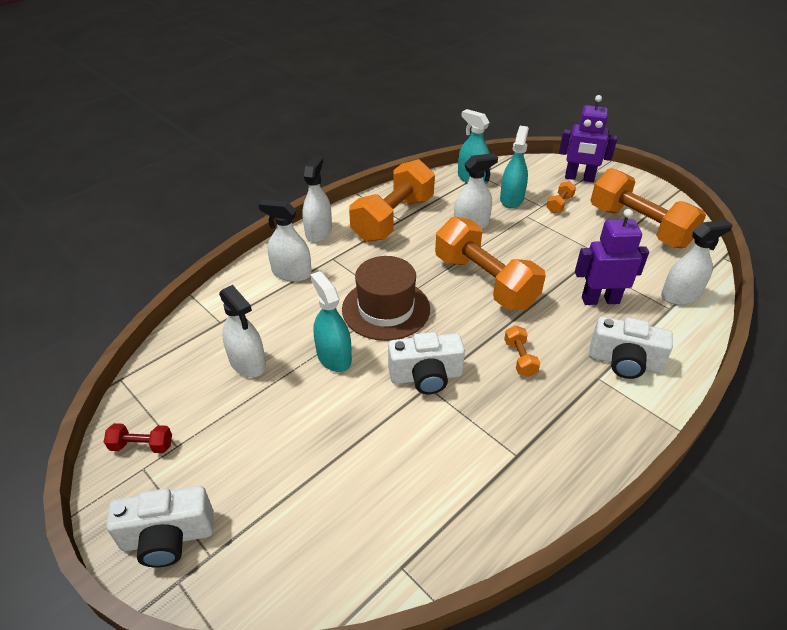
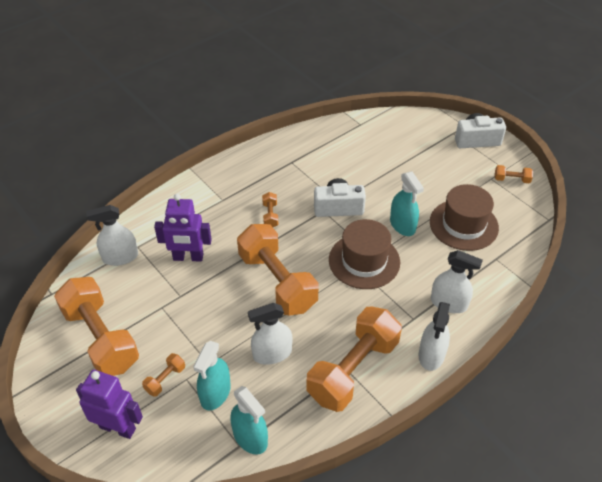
camera: 175 degrees left, 5 degrees up
(142, 445) = (511, 179): red dumbbell -> orange dumbbell
(247, 363) = (463, 225): white spray bottle -> brown hat
(624, 362) = (199, 208): white camera -> none

